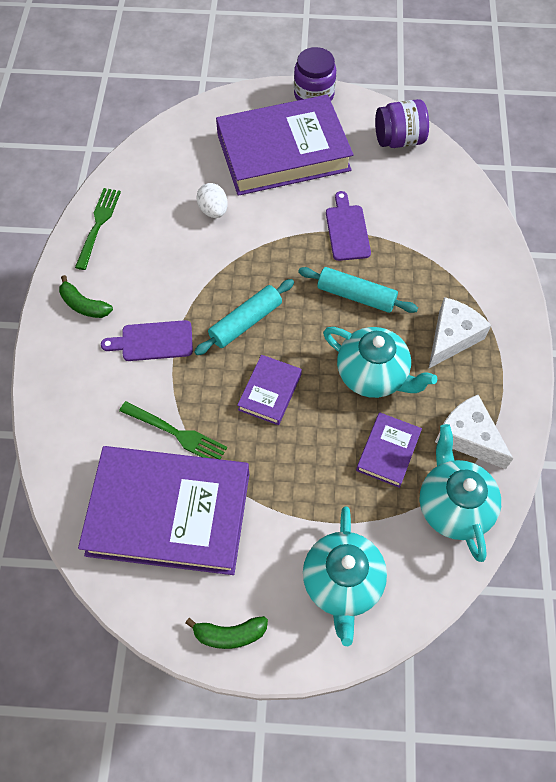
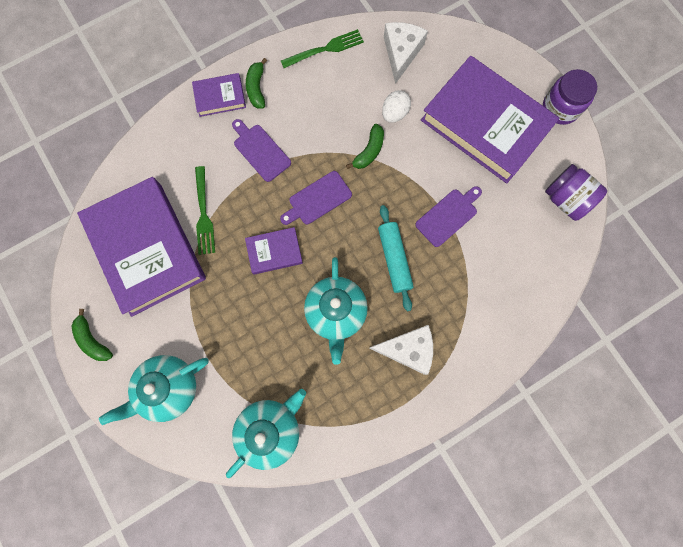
camera: 55 degrees right, 15 degrees up
(233, 252) = (369, 151): none -> green banana
(246, 322) = (317, 199): turquoise rolling pin -> purple cutting board
(388, 451) = (282, 360): purple book -> purple book (220, 97)
(468, 437) = (332, 409): white cheese -> white cheese (401, 53)

